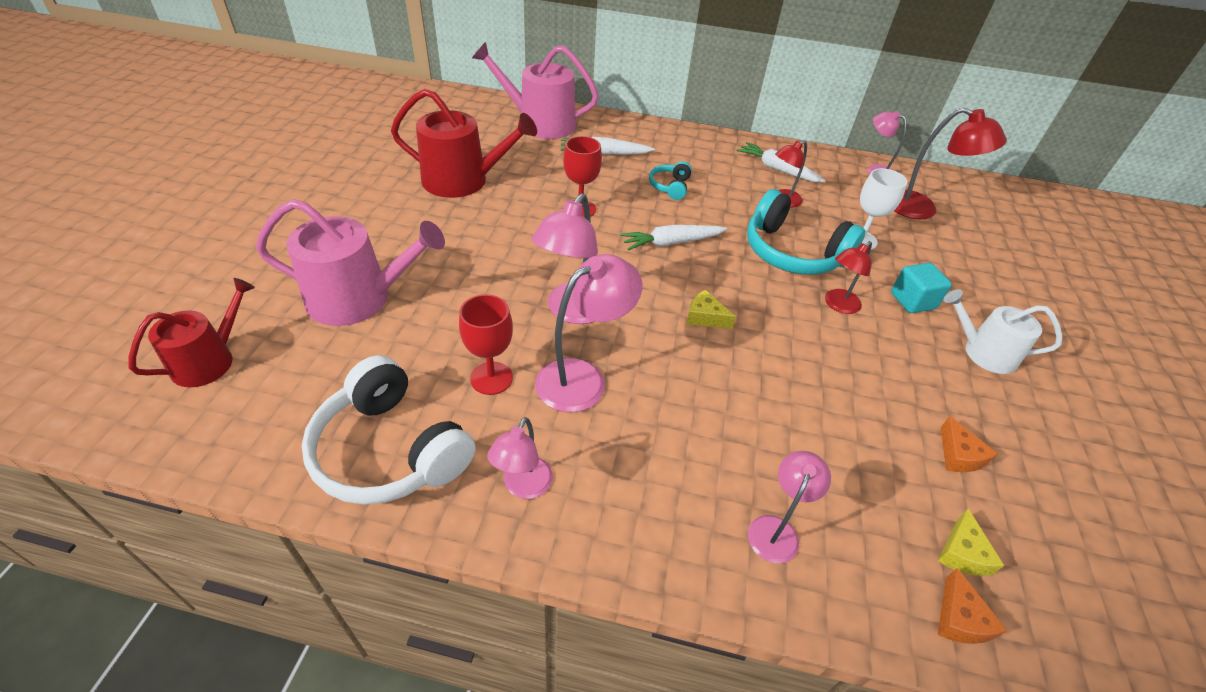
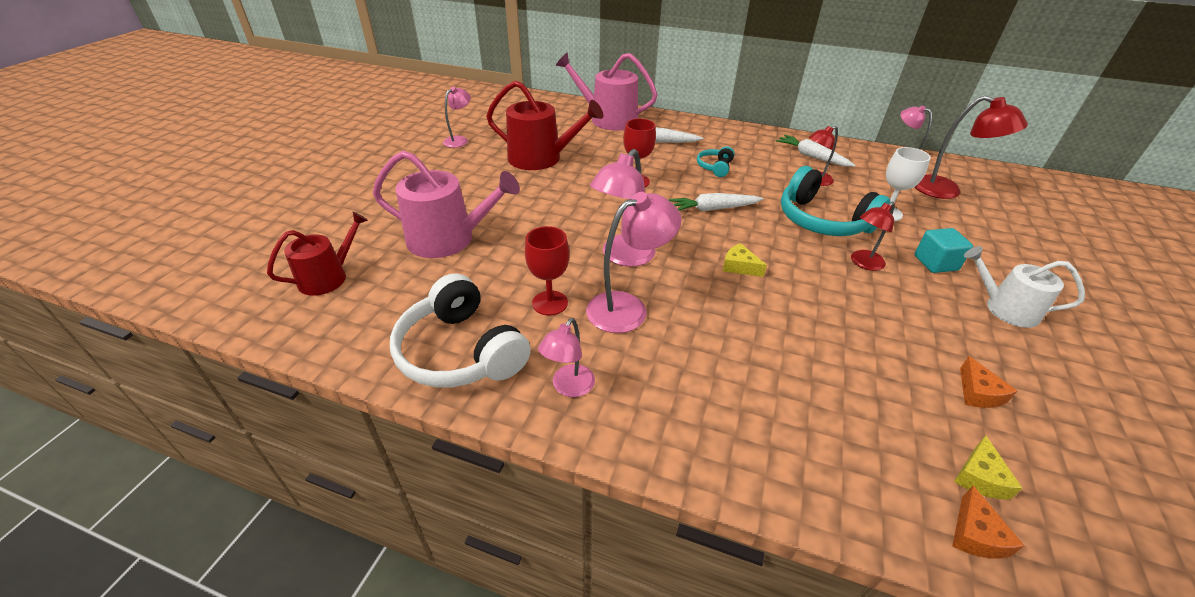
camera: 10 degrees right, 5 degrees down
(776, 529) = (795, 440): pink lamp -> pink lamp (459, 140)

